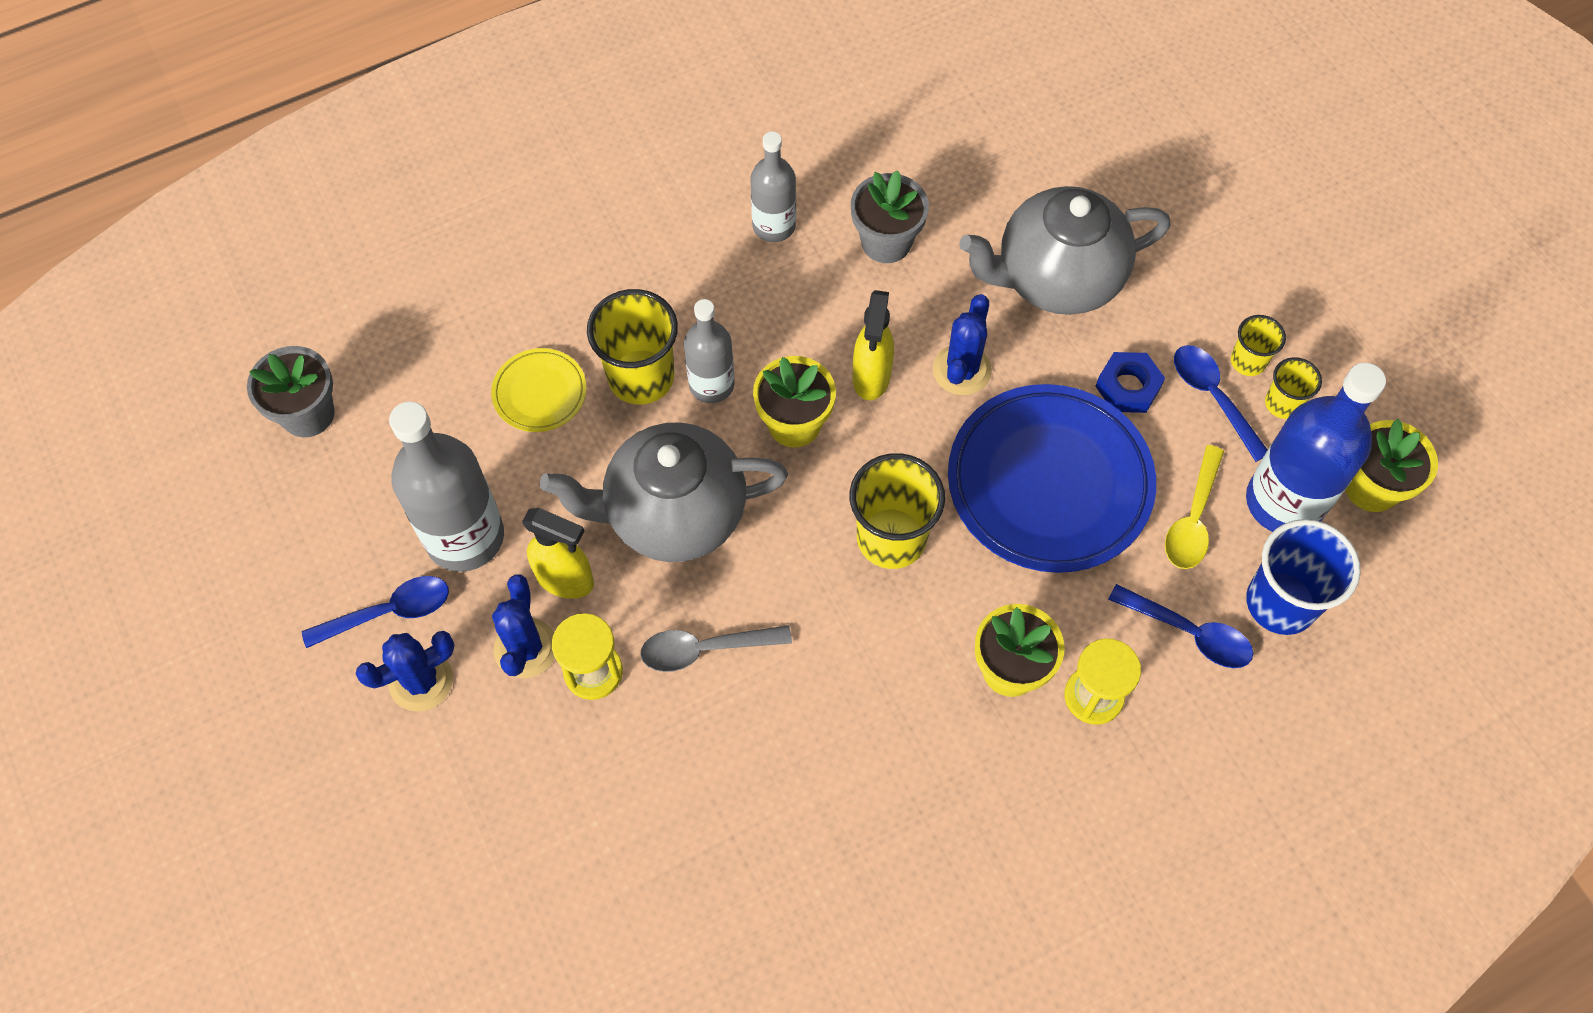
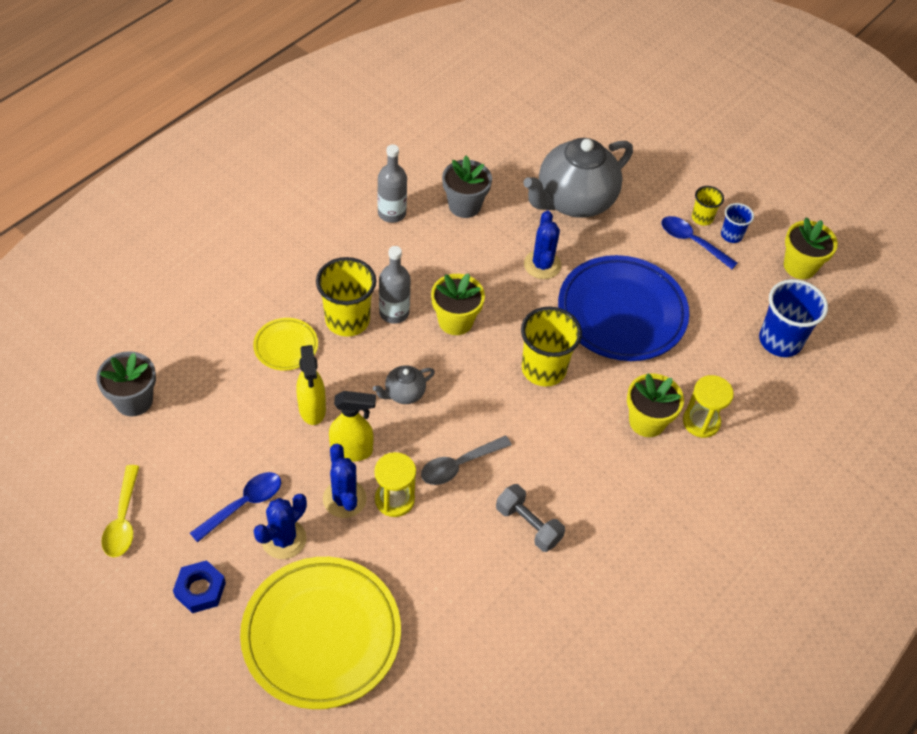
camera: 25 degrees left, 10 degrees down
(414, 837) = (321, 635): none -> yellow plate
(465, 537) = (274, 444): grey bottle -> none
(673, 515) = (404, 393): grey teapot -> grey teapot, size x0.44
(764, 773) = (528, 525): none -> grey dumbbell
(871, 377) = (490, 283): yellow spray bottle -> yellow spray bottle (312, 409)
(1128, 387) = (642, 249): blue nut -> blue nut (200, 590)
(1189, 633) = (738, 371): blue spoon -> none
(1192, 519) = (711, 310): yellow spoon -> yellow spoon (123, 520)
(1282, 404) = (731, 235): yellow cup -> blue cup
(1284, 502) = (757, 287): blue bottle -> none

